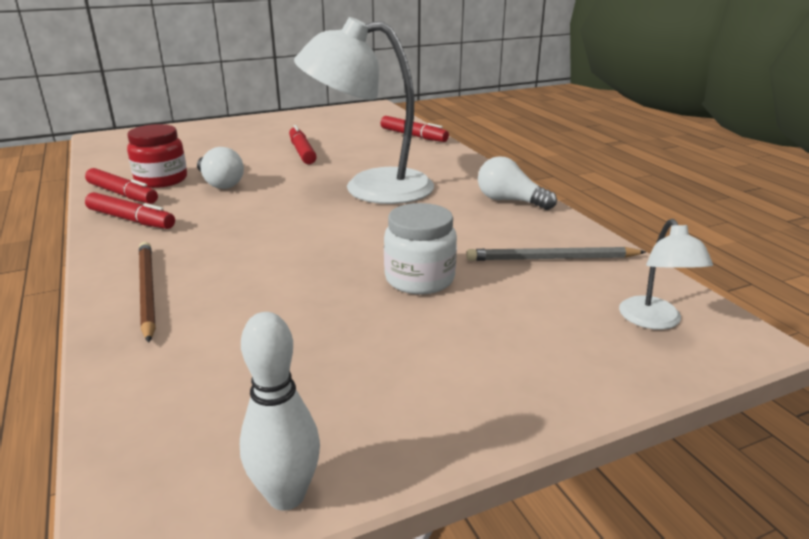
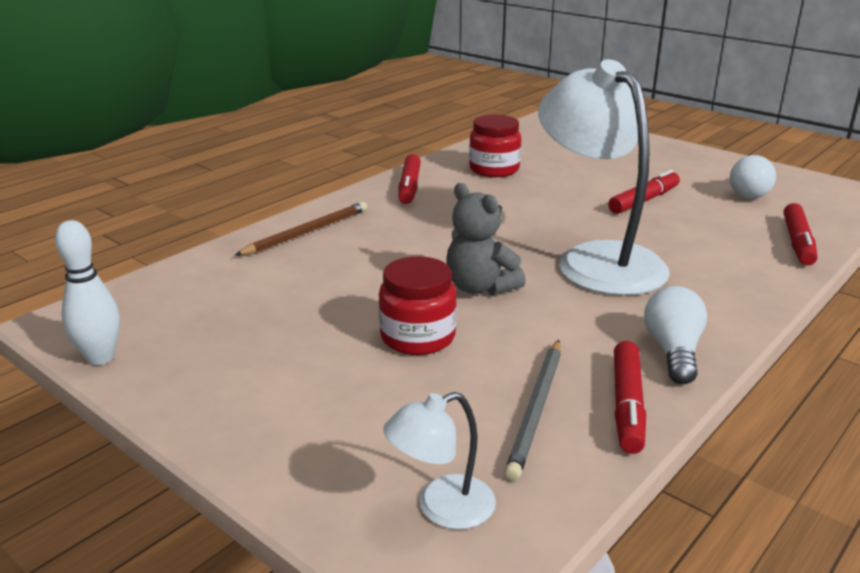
camera: 65 degrees right, 0 degrees up
(122, 194) = (450, 167): red marker -> red marker (627, 405)
(220, 183) = (516, 192): white light bulb -> white light bulb (751, 192)
(365, 236) = (480, 287): none -> grey teddy bear
(419, 279) = (417, 337): white jar -> red jar
(551, 259) = (536, 409): grey pencil -> grey pencil turned 135 degrees counterclockwise

